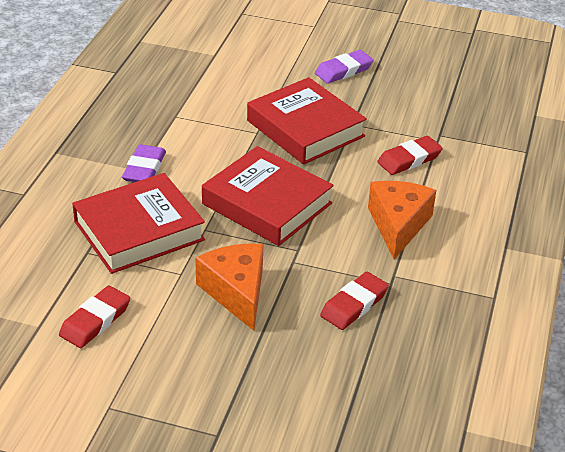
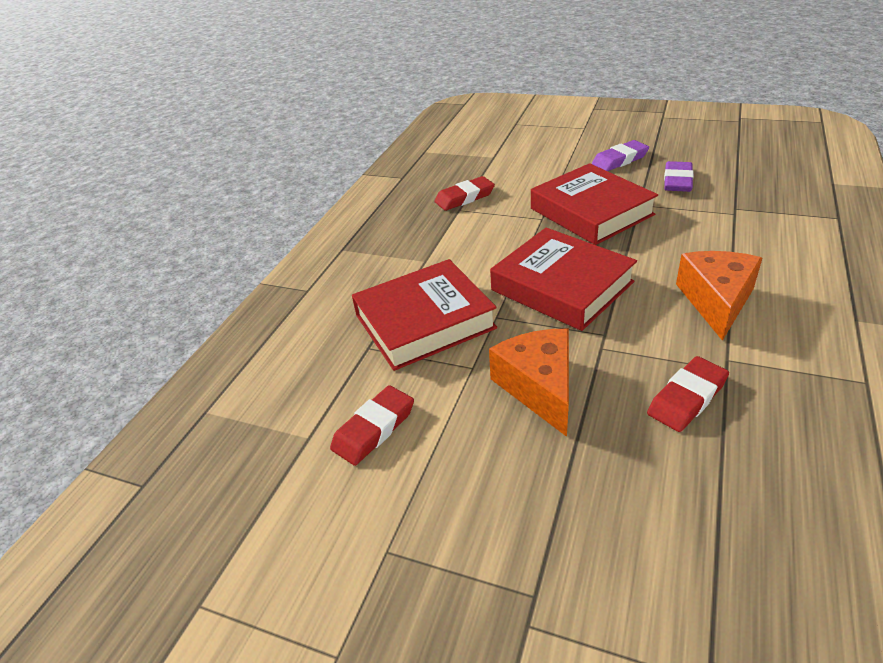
camera: 10 degrees right, 0 degrees up
(144, 168) = (430, 259): purple eraser -> purple eraser (677, 181)
(409, 159) = (709, 233): red eraser -> red eraser (464, 197)

